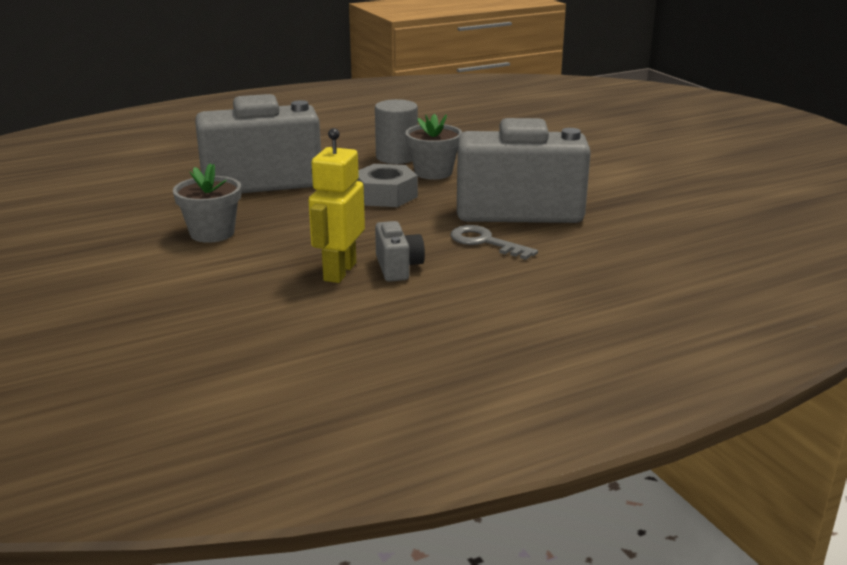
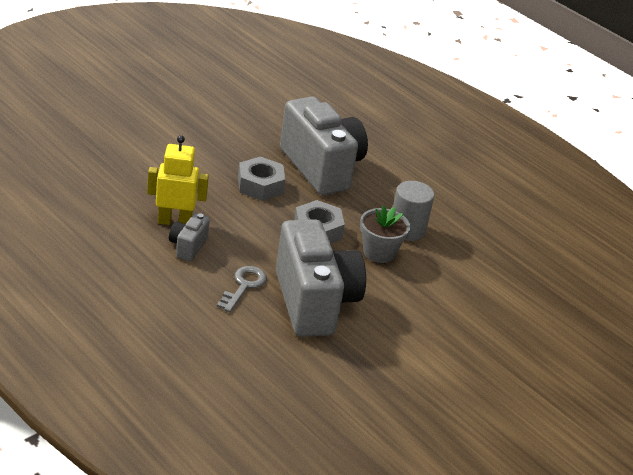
camera: 70 degrees right, 10 degrees up
(212, 233) = (220, 161): grey flower pot -> none
(281, 215) = (260, 185): none -> grey nut
(398, 268) = (188, 247): grey camera -> grey camera turned 135 degrees clockwise

